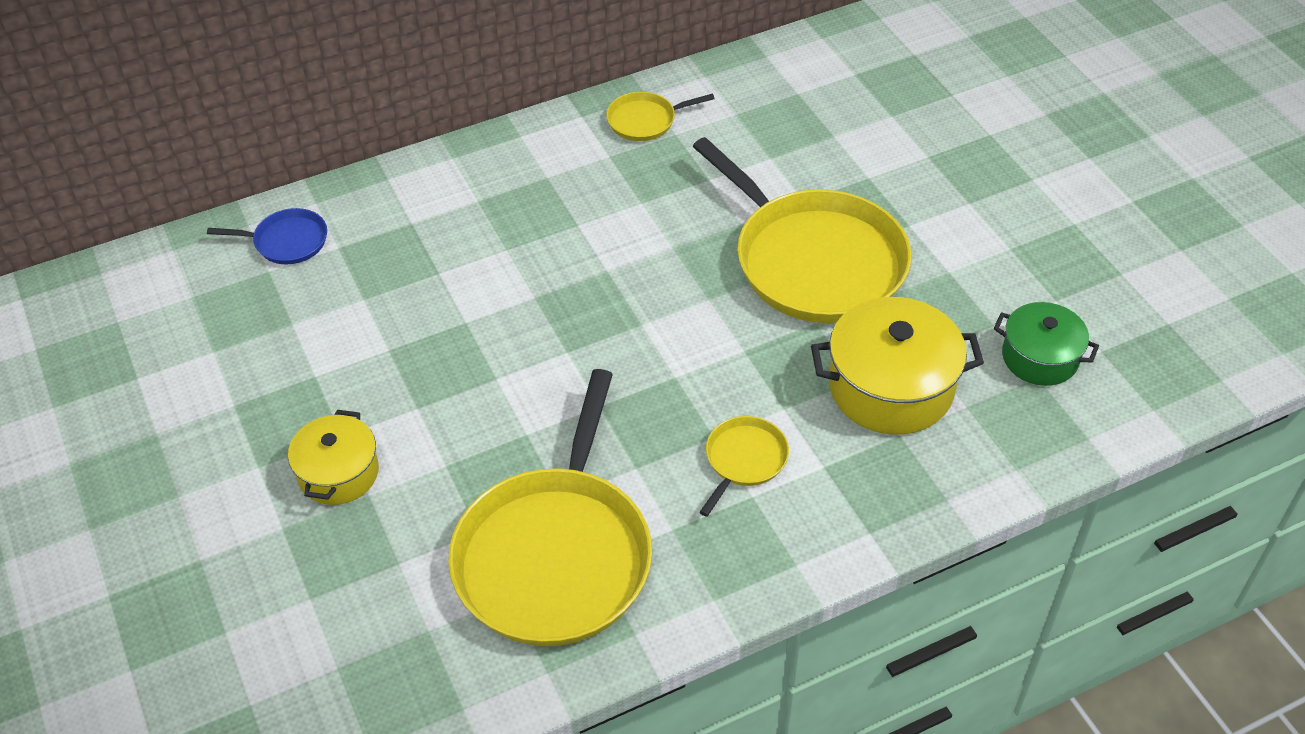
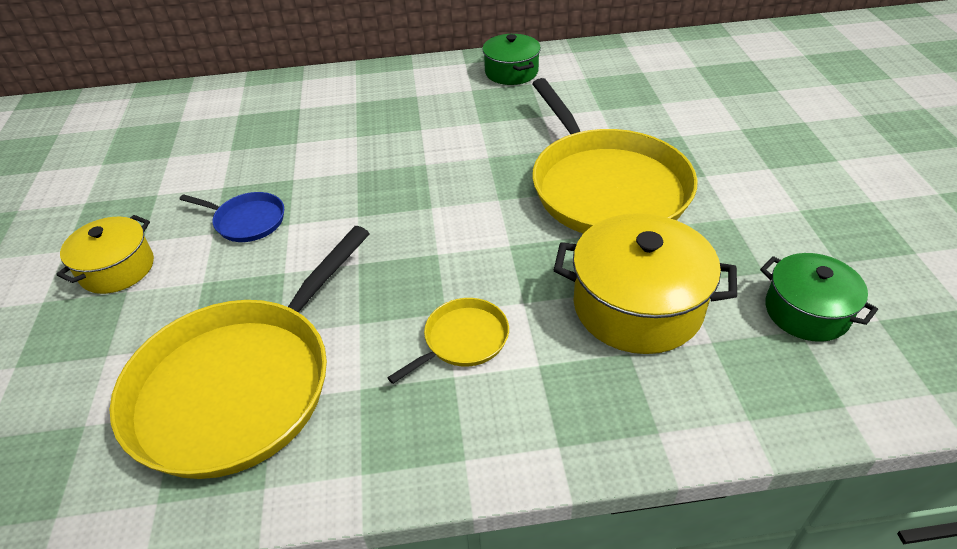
camera: 20 degrees right, 5 degrees down
(287, 241) = (206, 105): blue pan -> blue pan (247, 221)
(645, 120) = (511, 72): yellow pan -> green pot

